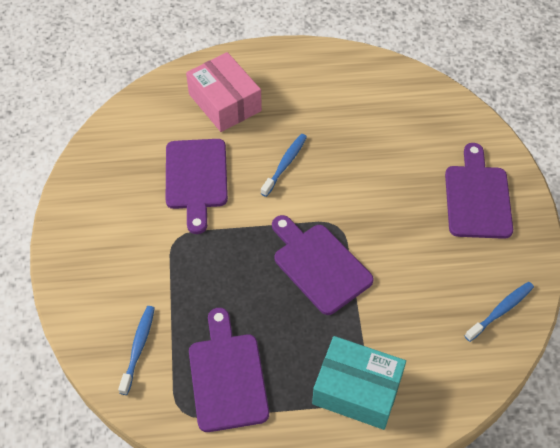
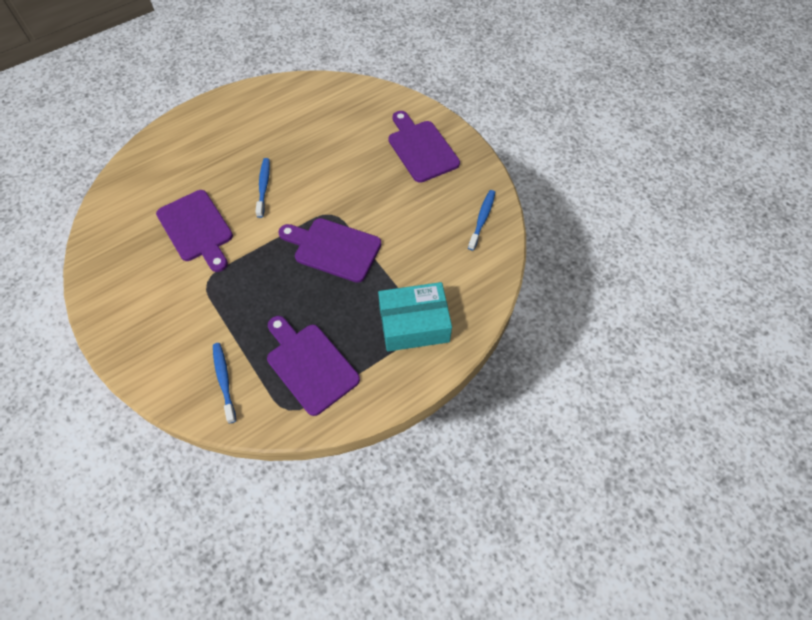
camera: 30 degrees left, 5 degrees up
(225, 102) = (187, 161): pink box -> none

